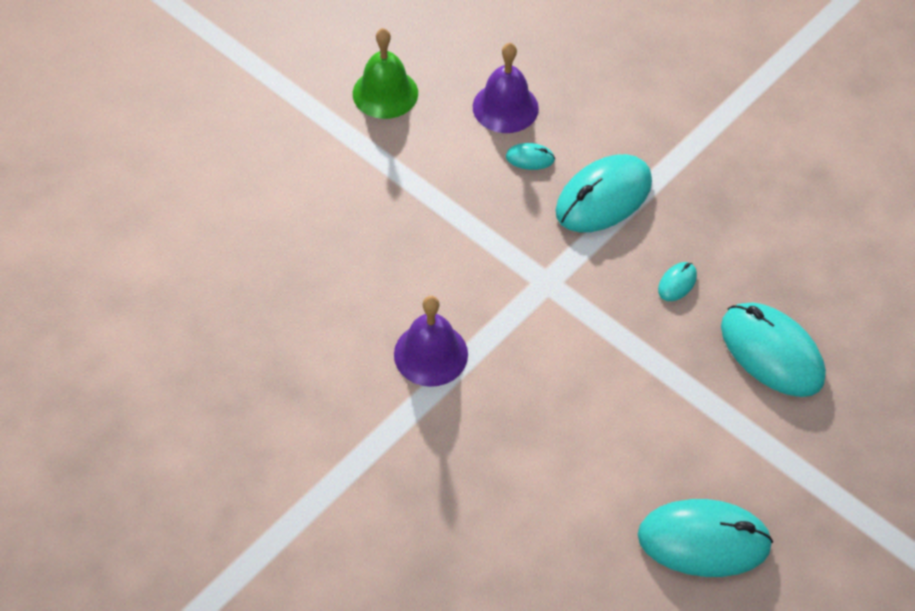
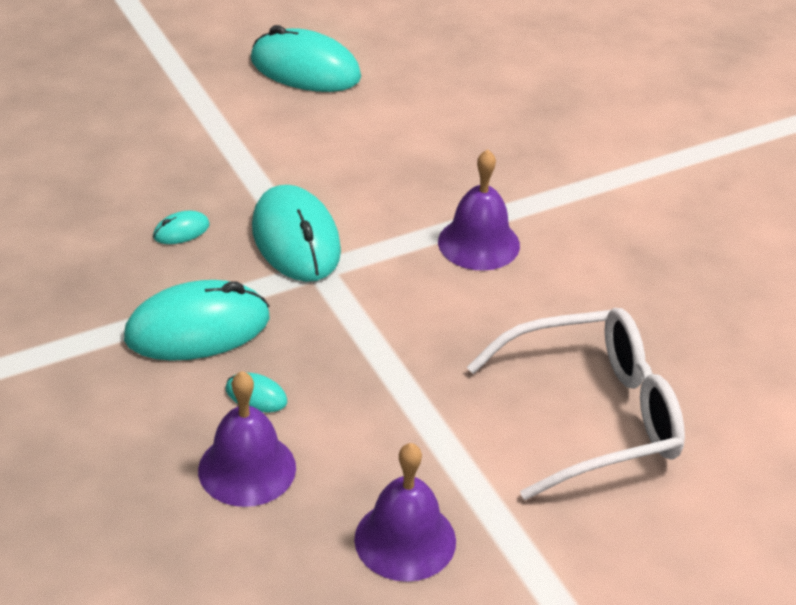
camera: 160 degrees left, 15 degrees down
(289, 216) = (594, 416): none -> white glasses
(385, 93) = (405, 540): green bell -> purple bell
(771, 352) = (137, 157): turquoise mouse -> turquoise mouse (296, 240)

